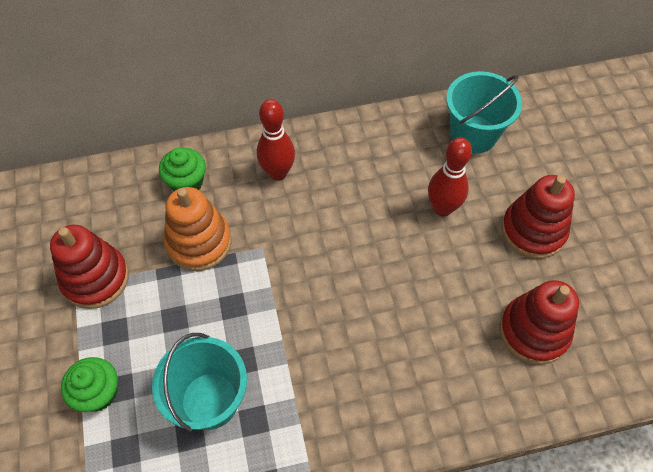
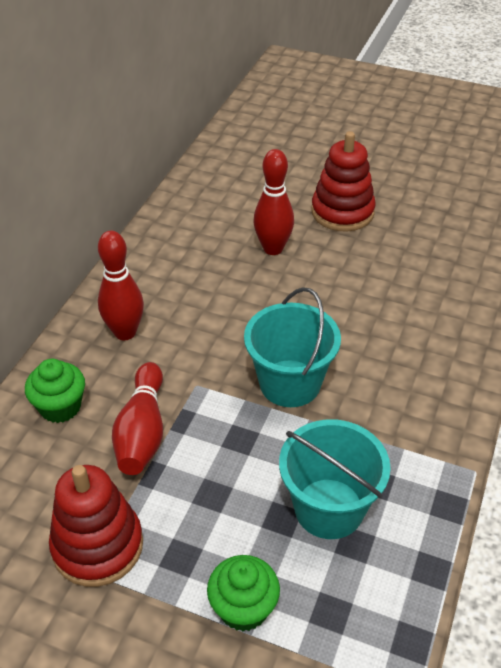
camera: 55 degrees left, 15 degrees down
(199, 242) = (142, 431): orange stacking toy -> red bowling pin
(473, 134) = (220, 194): turquoise bucket -> turquoise bucket (290, 383)
(533, 331) = (430, 259): red stacking toy -> none

